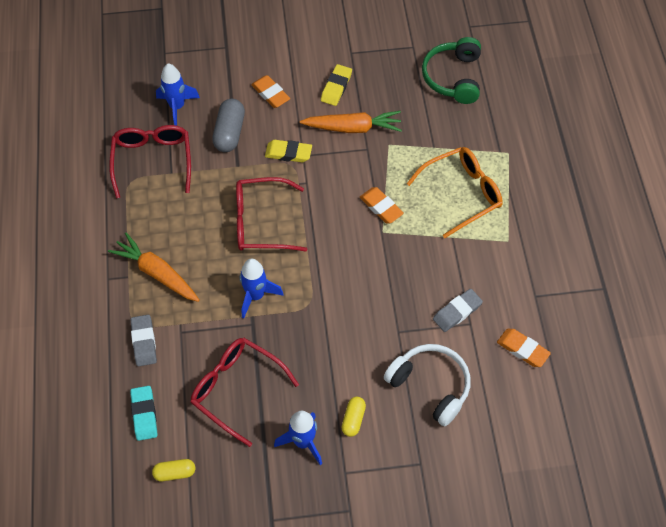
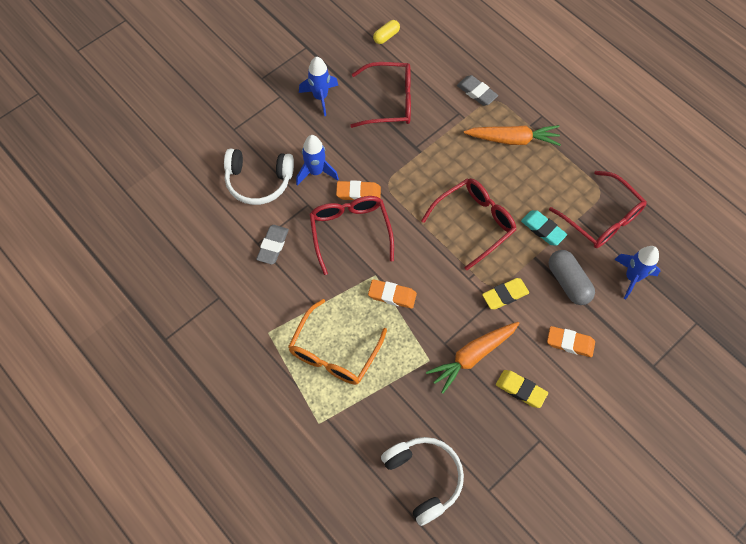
camera: 145 degrees right, 5 degrees up
(144, 414) = (434, 54): turquoise eraser -> turquoise eraser (543, 229)
(256, 295) = (430, 167): blue rocket -> blue rocket (316, 172)
(336, 87) = (520, 389): yellow eraser -> yellow eraser turned 45 degrees counterclockwise
(353, 419) = (297, 129): yellow capsule -> none
(377, 280) = (350, 232): none -> red glasses
(453, 77) = (424, 478): green headphones -> white headphones
(522, 349) = (205, 248): orange eraser -> orange eraser (358, 193)

